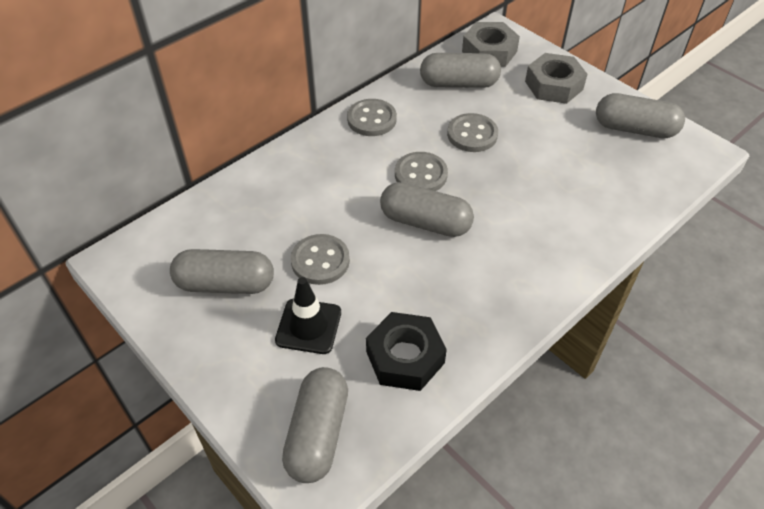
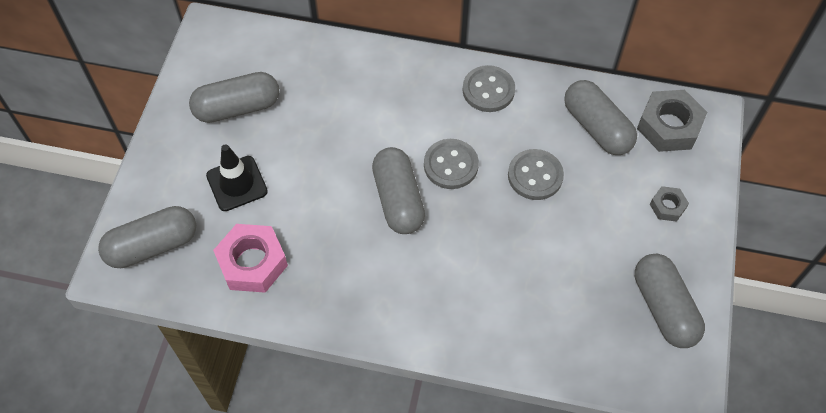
camera: 55 degrees right, 10 degrees up
(225, 284) = (237, 107): grey capsule -> grey capsule turned 75 degrees counterclockwise
(320, 261) = (302, 152): grey button -> none
(405, 357) = (252, 263): black nut -> pink nut
(553, 85) = (667, 206): grey nut -> grey nut, size x0.52

